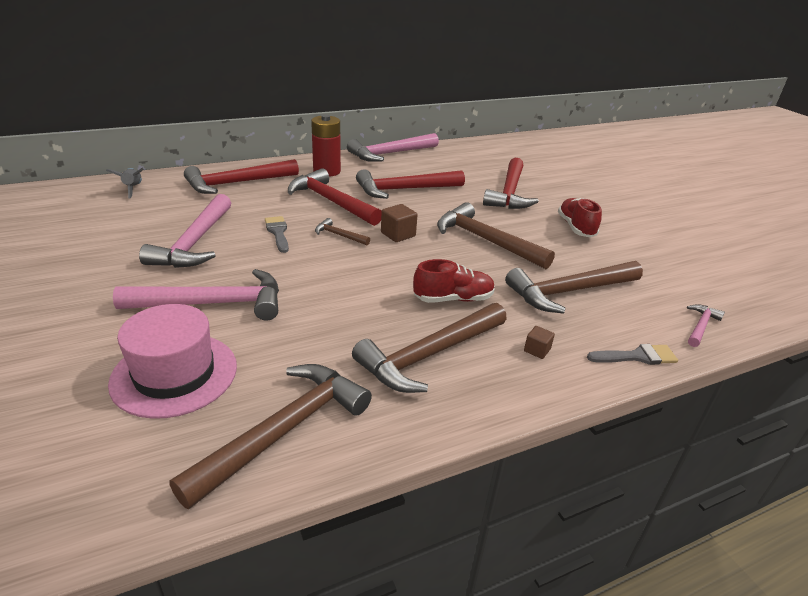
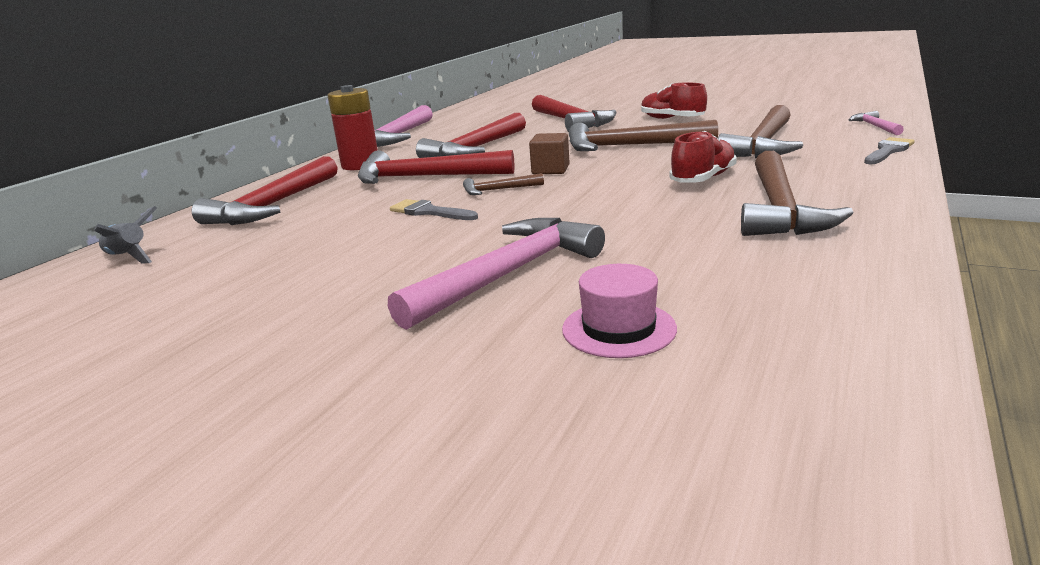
camera: 35 degrees left, 10 degrees down
(174, 374) = (619, 329): pink hat -> pink hat, size x0.61
(195, 242) = (351, 254): pink hammer -> none
(284, 430) = (818, 297): brown hammer -> none
(537, 350) = (832, 174): brown cube -> none

